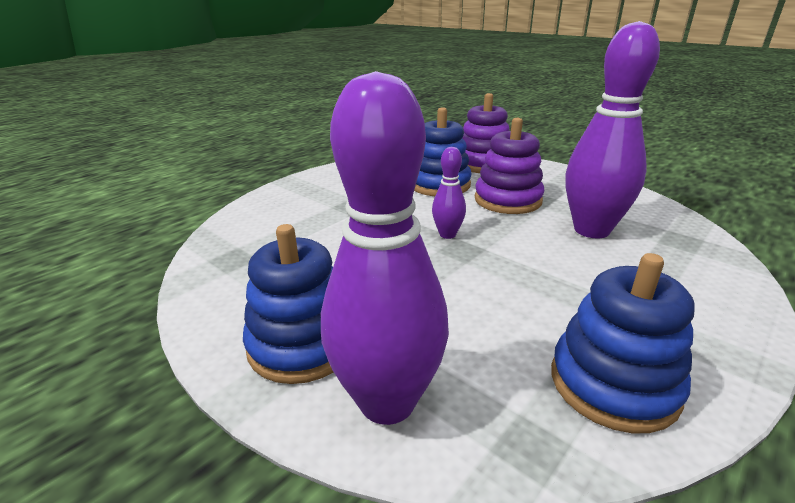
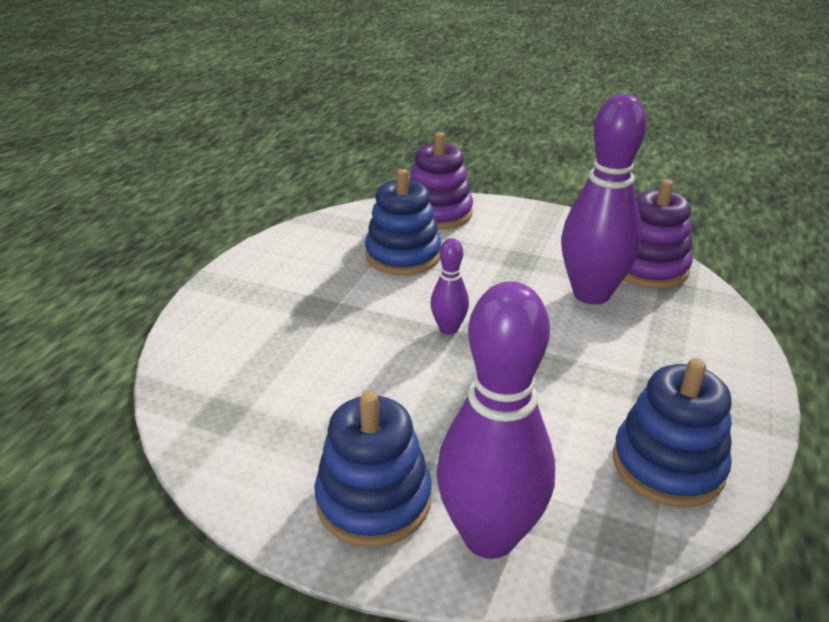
camera: 20 degrees left, 5 degrees up
(507, 200) = (490, 267): purple stacking toy -> purple stacking toy (648, 268)

